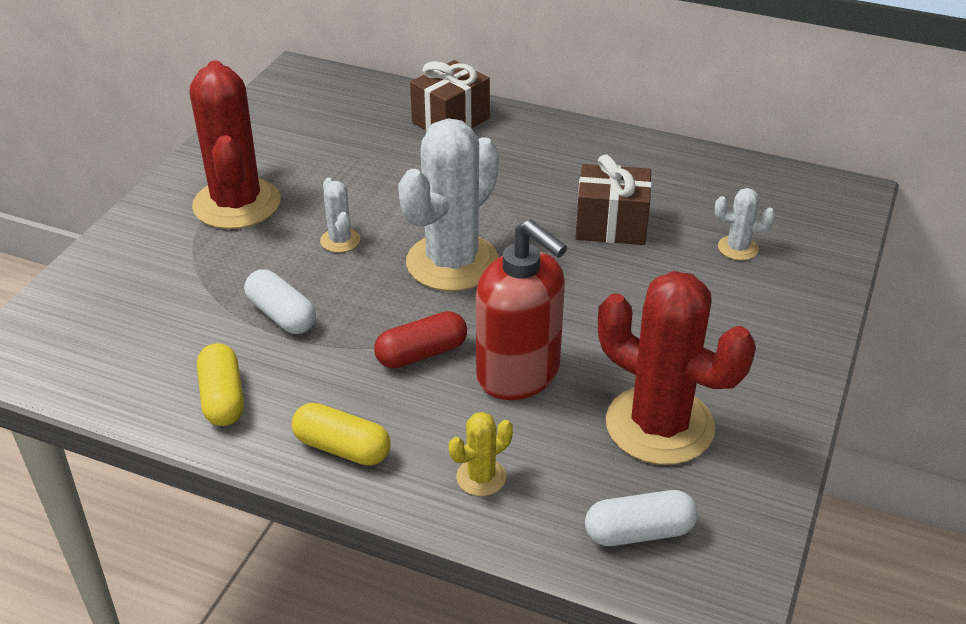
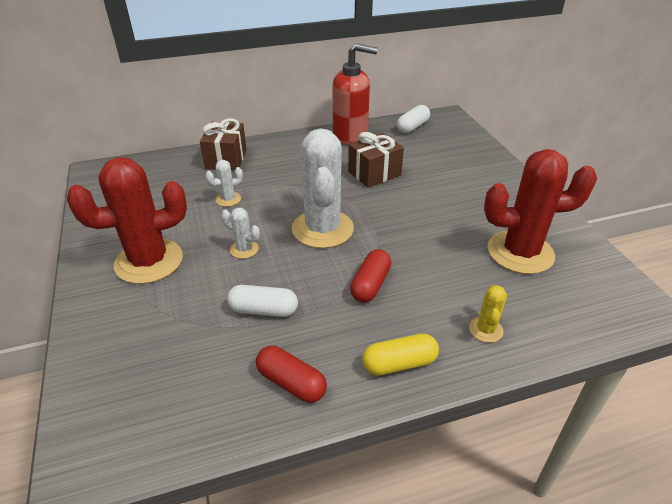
camera: 40 degrees left, 0 degrees up
(223, 398) = (291, 383): yellow capsule -> red capsule
(237, 204) = (149, 261): red cactus -> red cactus turned 60 degrees counterclockwise
(519, 374) = (430, 266): red soap dispenser -> red soap dispenser (350, 136)
(639, 532) = (582, 307): white capsule -> white capsule (412, 127)
(738, 248) = (440, 158): white cactus -> white cactus (228, 199)

